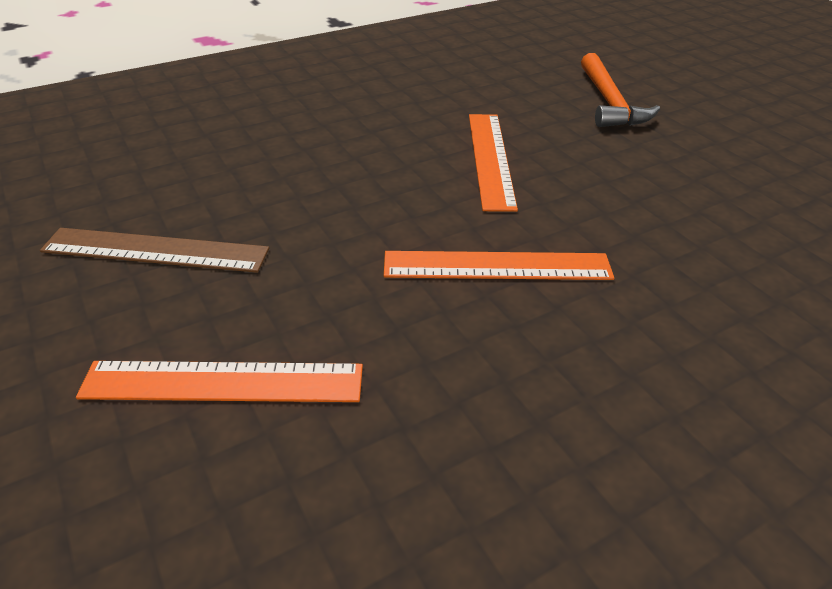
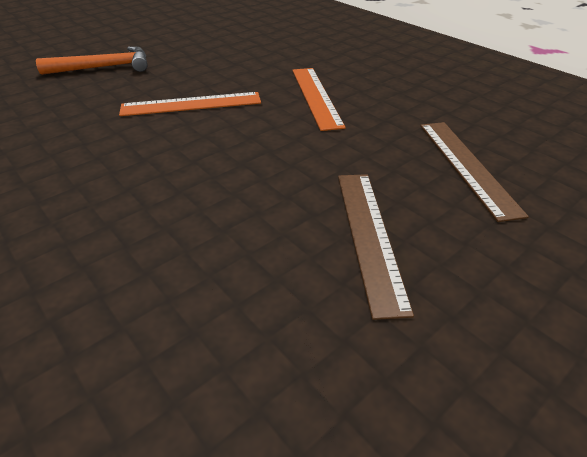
camera: 100 degrees left, 0 degrees up
(223, 381) = (466, 166): orange ruler -> brown ruler

